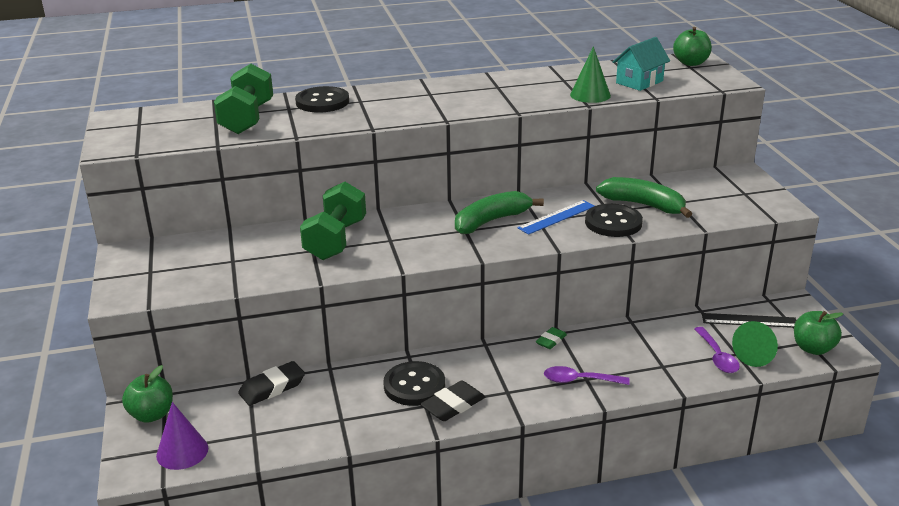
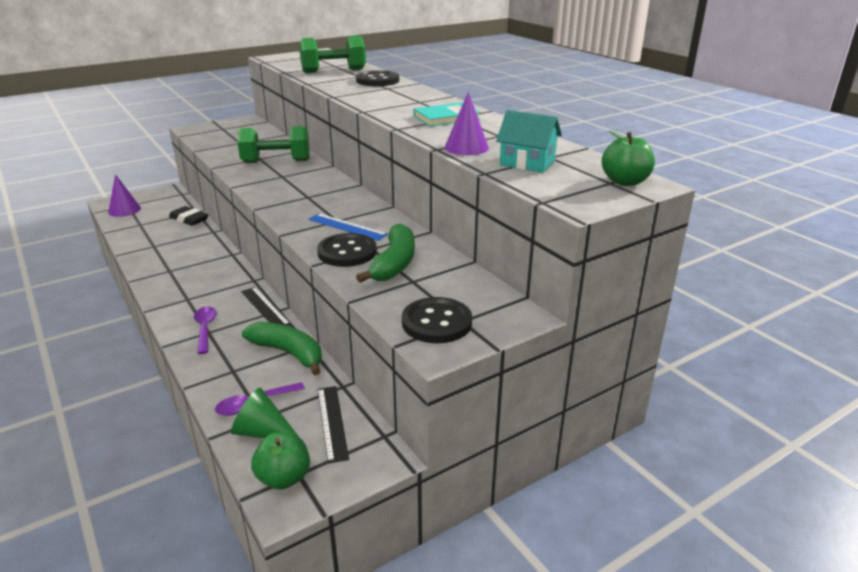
camera: 70 degrees right, 0 degrees up
(152, 415) = (161, 195): green apple -> none
(414, 385) = (194, 262): black button -> black button (436, 322)
(453, 405) = (169, 280): black eraser -> none
(491, 221) = (327, 203): green banana -> green banana (288, 353)
(496, 90) = (446, 117): none -> turquoise book
(551, 341) = (264, 307): green eraser -> black ruler
(590, 95) = (466, 147): green cone -> purple cone

